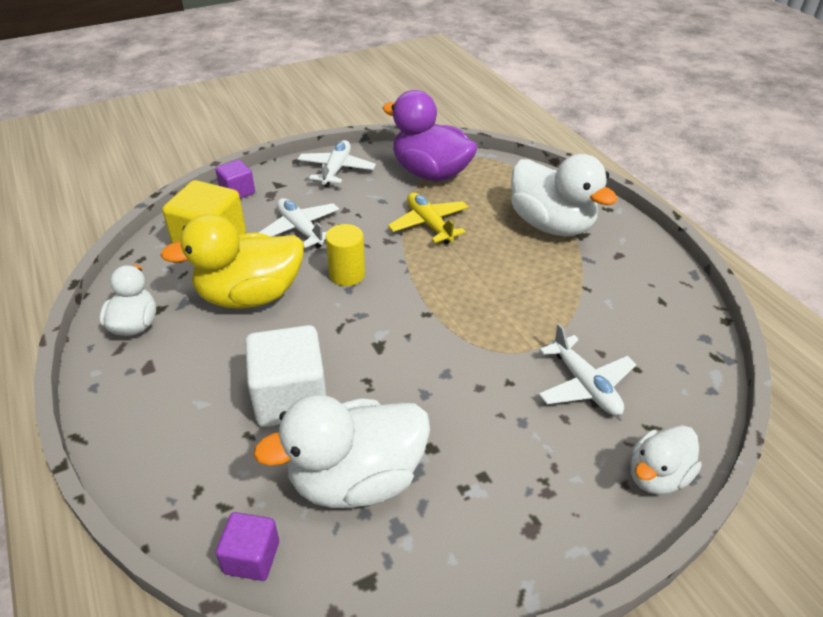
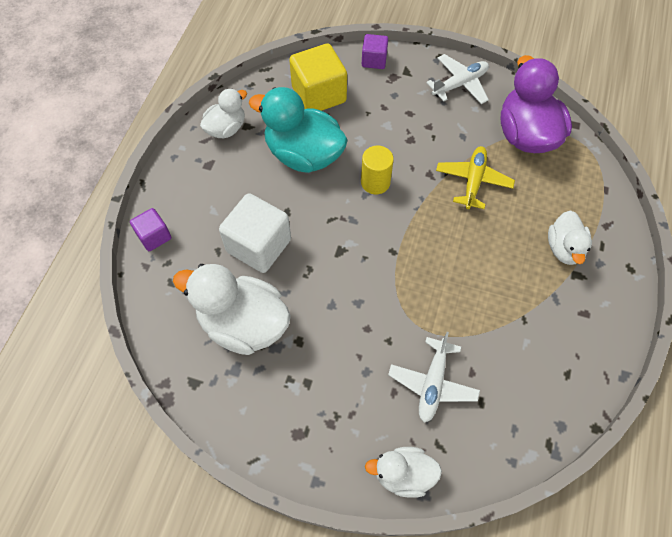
camera: 45 degrees right, 20 degrees up
(250, 295) = (303, 155): yellow duck -> turquoise duck
(252, 557) = (158, 321): purple cube -> purple cube (154, 236)
(300, 229) = (383, 123): white plane -> none
(551, 225) = (564, 248): white duck -> white duck, size x0.57

